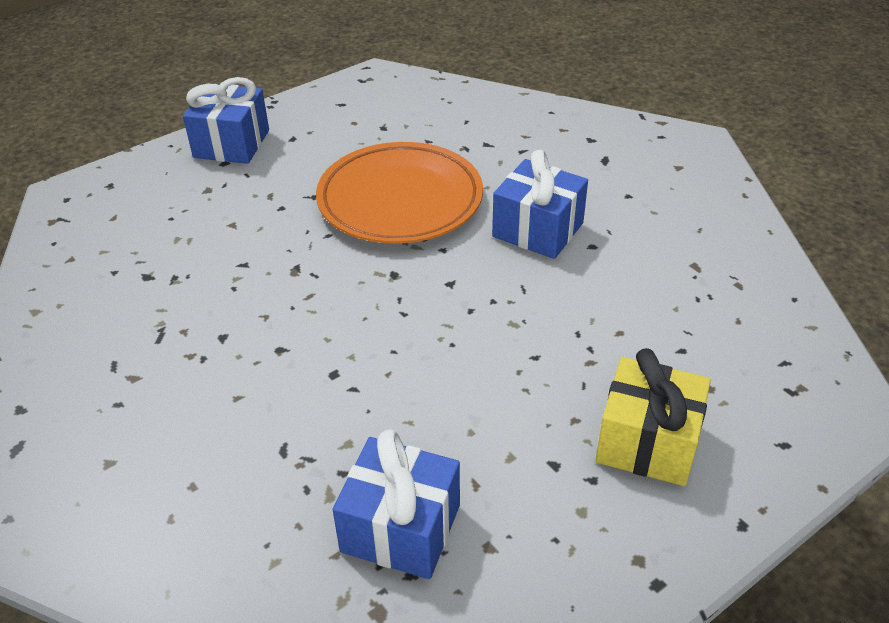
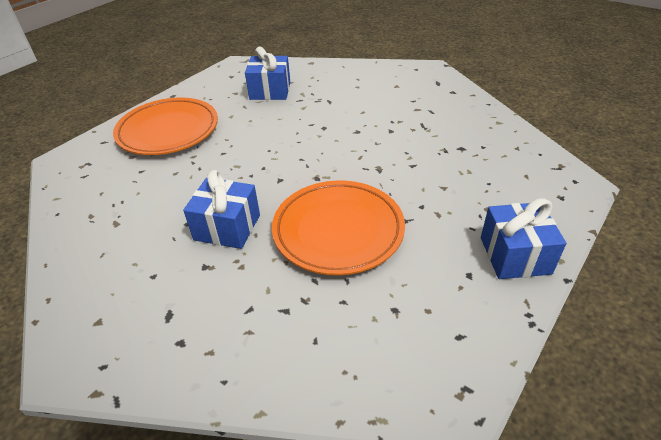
camera: 165 degrees right, 0 degrees up
(647, 442) = (168, 131): yellow gift -> orange plate

